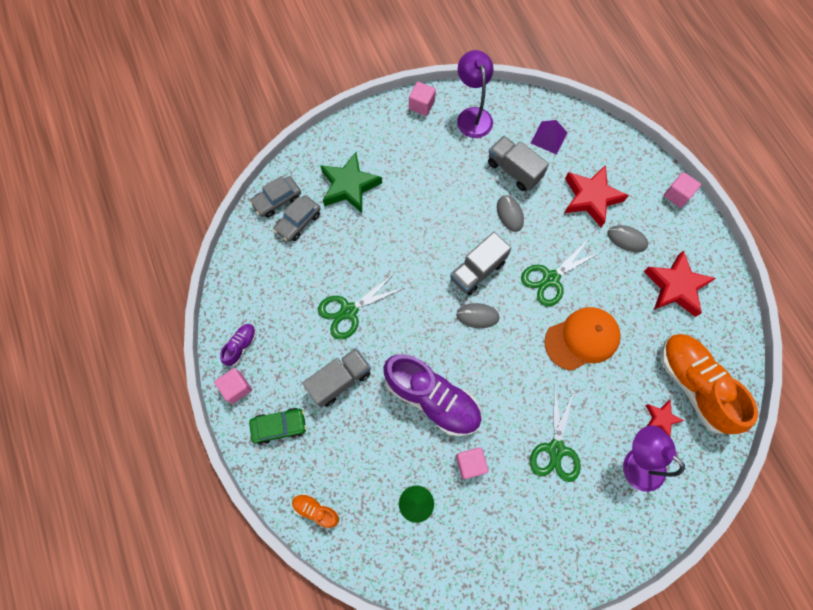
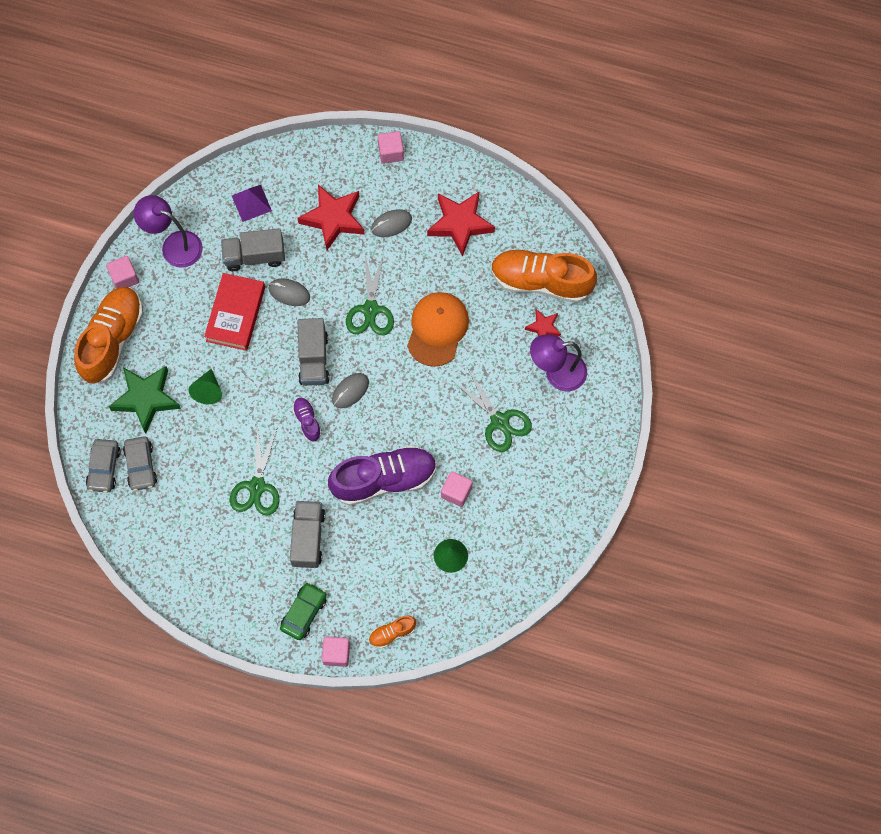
camera: 50 degrees left, 0 degrees up
(236, 388) = (243, 623): pink cube -> pink cube (336, 653)
(241, 346) = (210, 594): purple shoe -> purple shoe (307, 421)
(372, 132) = (112, 340): none -> orange shoe
(390, 220) = (208, 390): none -> green cone
(461, 192) = (236, 314): none -> red book

